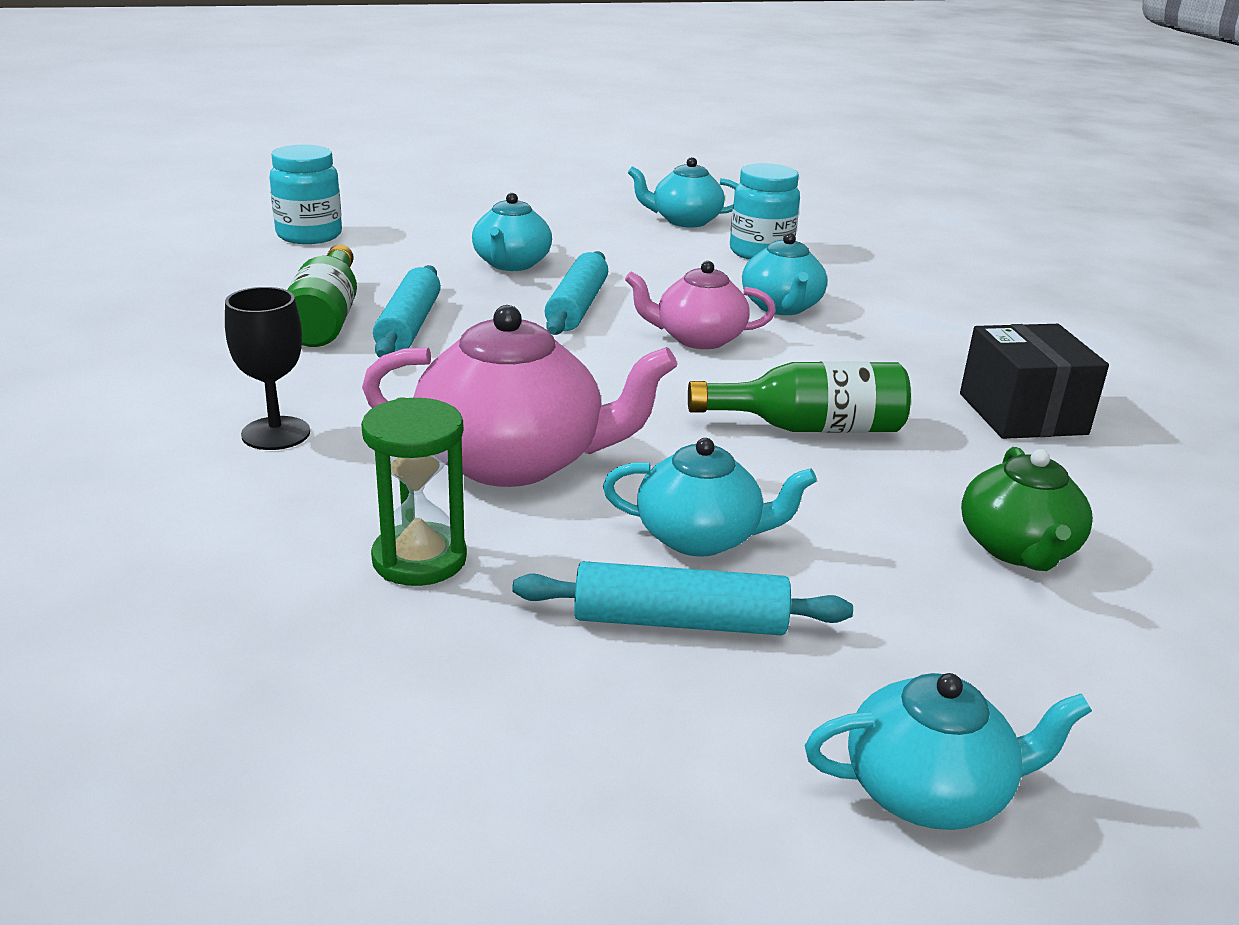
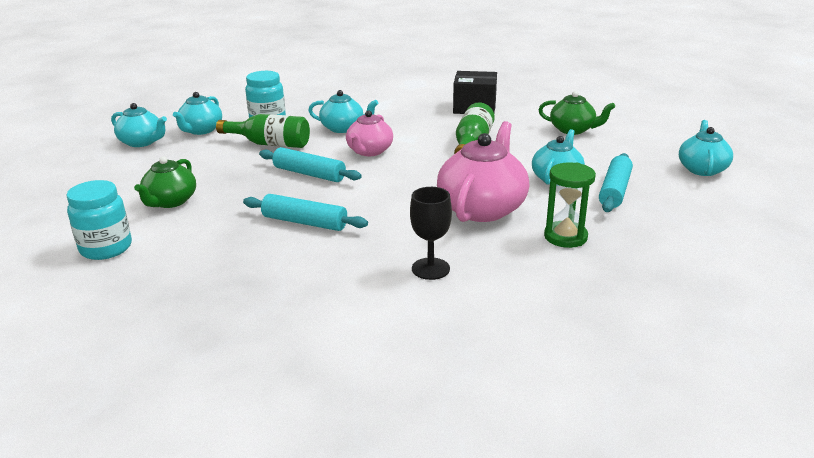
camera: 70 degrees left, 0 degrees up
(326, 319) = (275, 248): green bottle -> green bottle (270, 144)
(443, 243) = (170, 201): none -> green teapot
(511, 264) = (228, 184): turquoise teapot -> turquoise teapot (142, 142)

